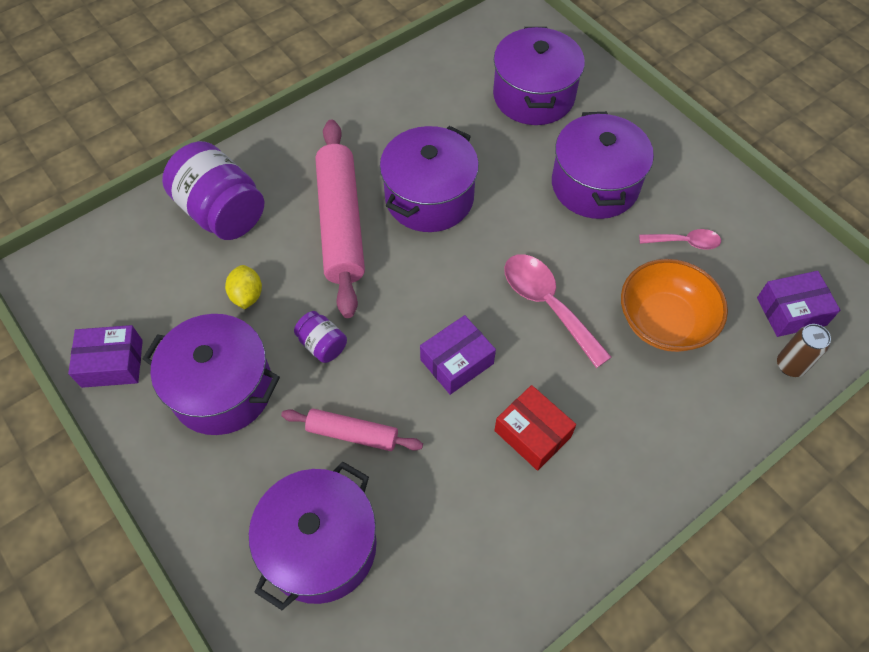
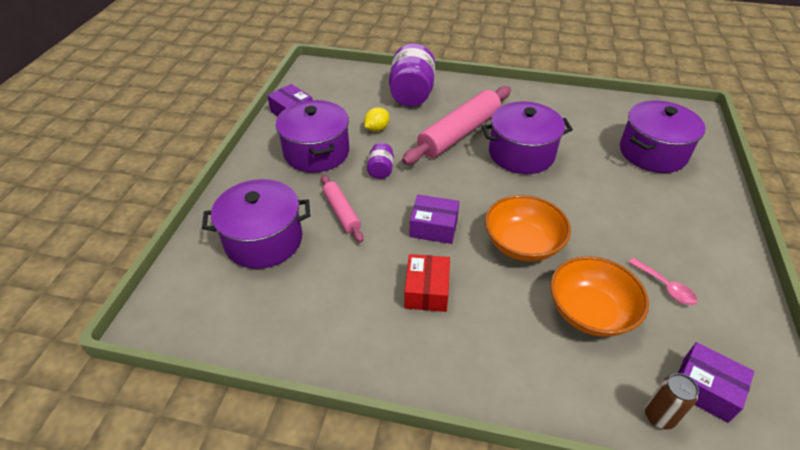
camera: 50 degrees right, 15 degrees down
(547, 304) = (522, 244): pink spoon -> orange bowl
(595, 185) = (636, 215): purple pot -> none

